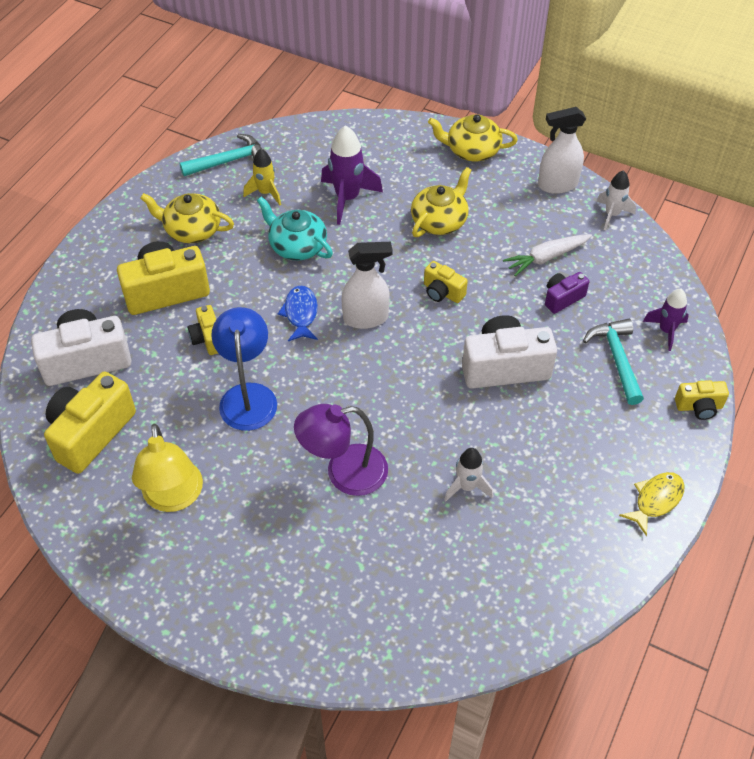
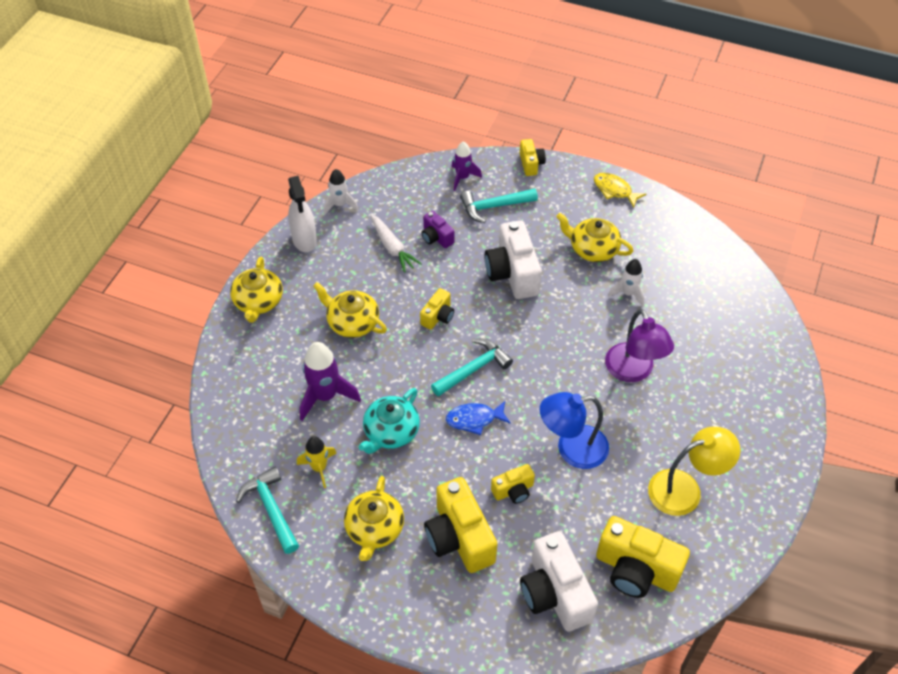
camera: 95 degrees left, 0 degrees up
(366, 318) = (473, 369): white spray bottle -> turquoise hammer
(544, 458) = (593, 249): none -> yellow teapot

